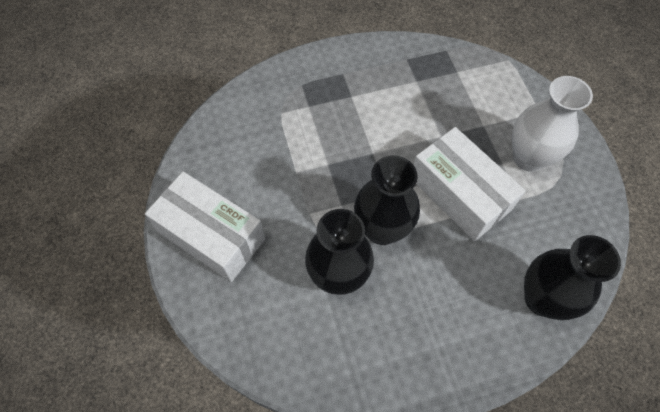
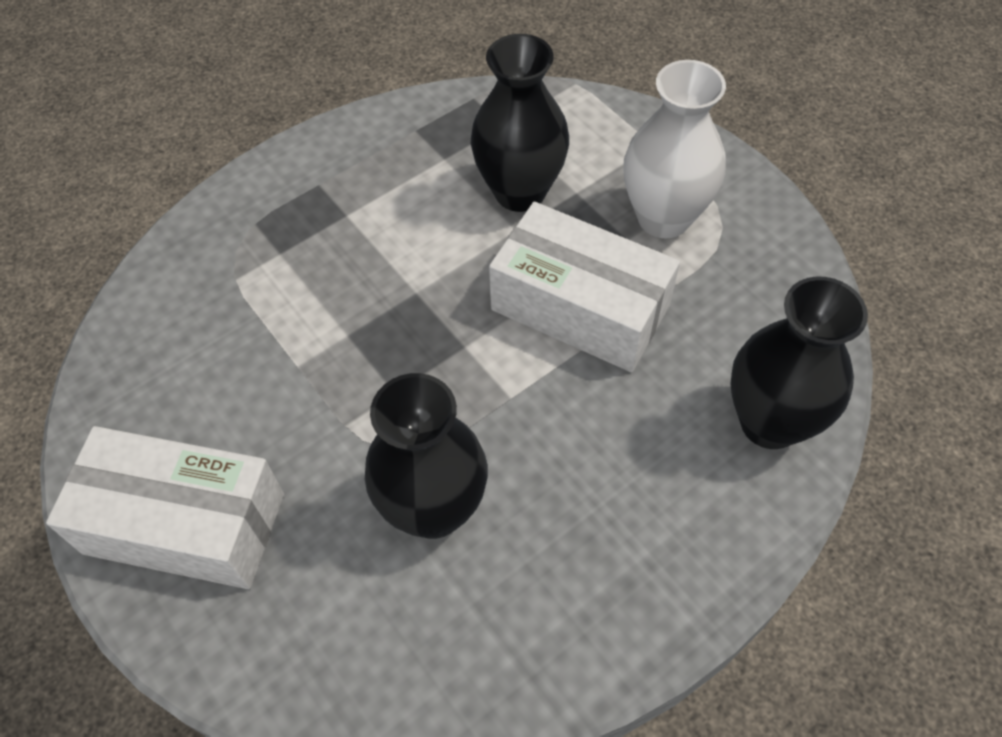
camera: 20 degrees left, 5 degrees down
(382, 229) = (477, 407): black vase -> black vase (520, 192)

